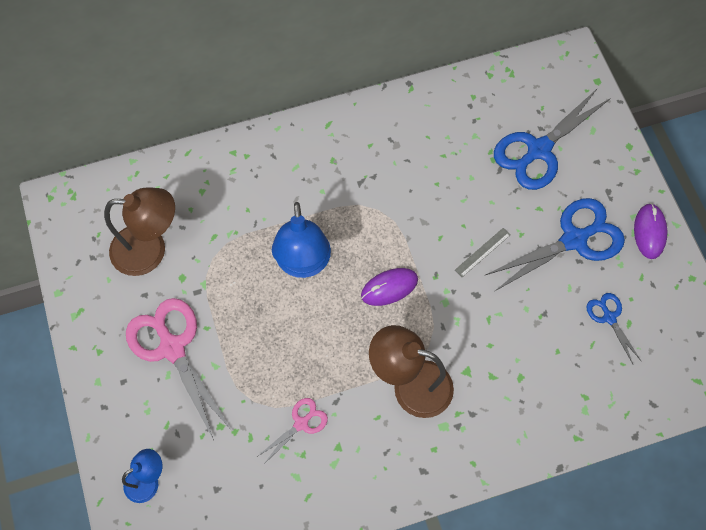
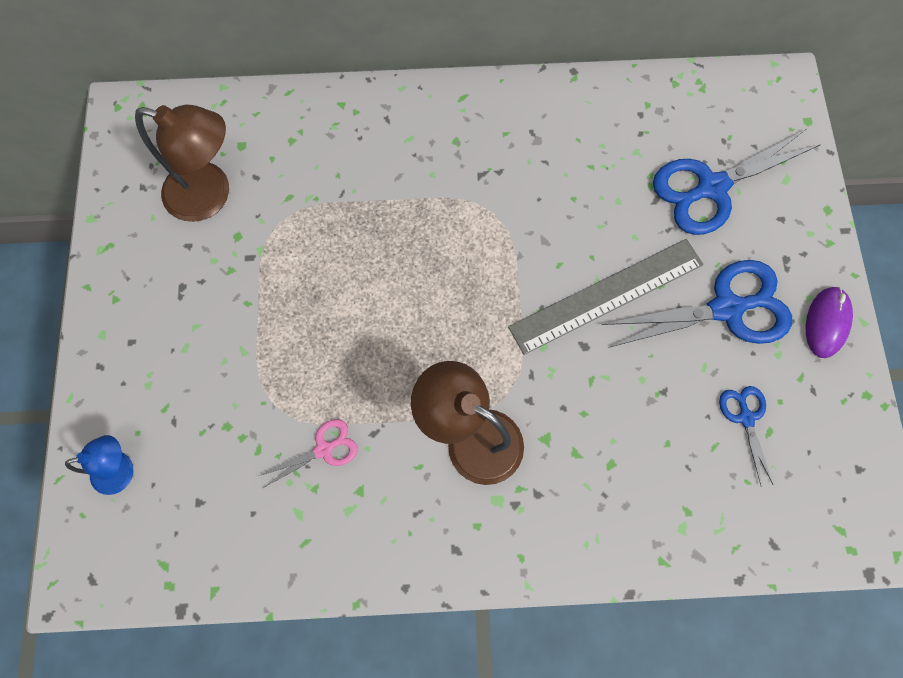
camera: 15 degrees right, 5 degrees up
(172, 348) = (200, 316): pink scissors -> none
(303, 264) = (384, 256): blue lamp -> none
(389, 287) = (479, 310): purple mouse -> none
(482, 252) = (606, 295): grey ruler -> grey ruler, size x2.38

